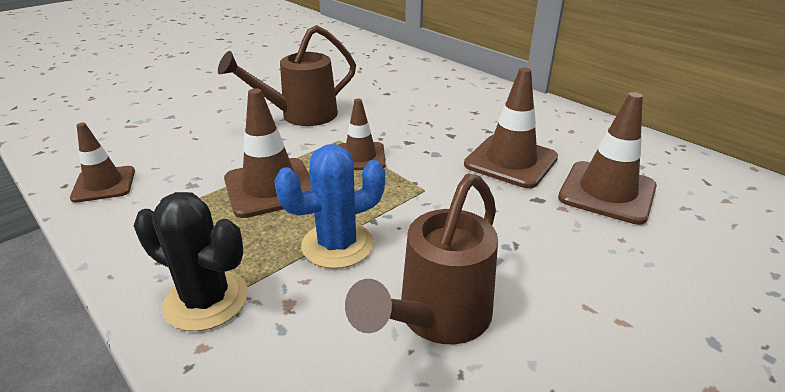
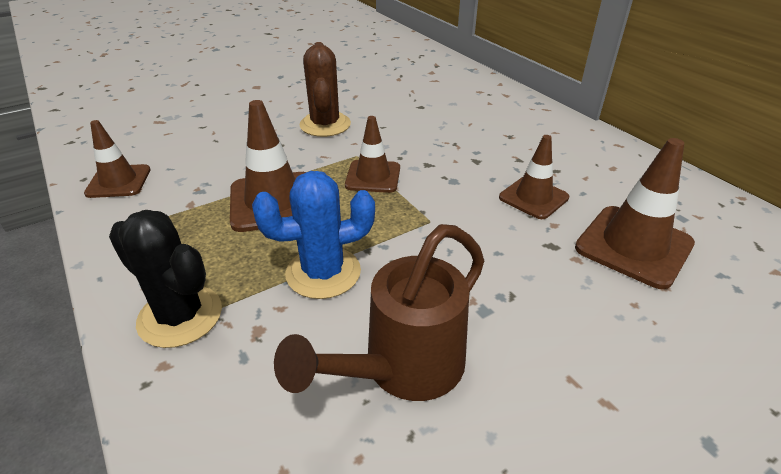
camera: 10 degrees right, 5 degrees up
(301, 115) = (325, 125): brown watering can -> brown cactus
(511, 161) = (533, 197): brown traffic cone -> brown traffic cone, size x0.65

